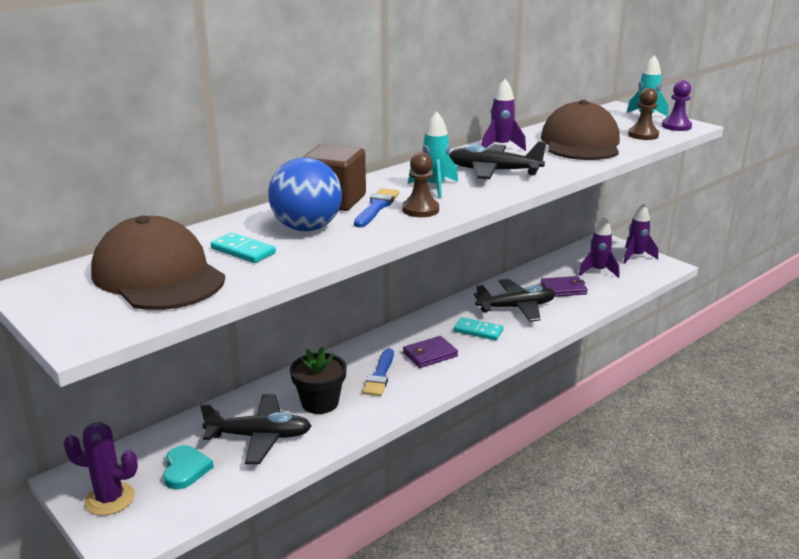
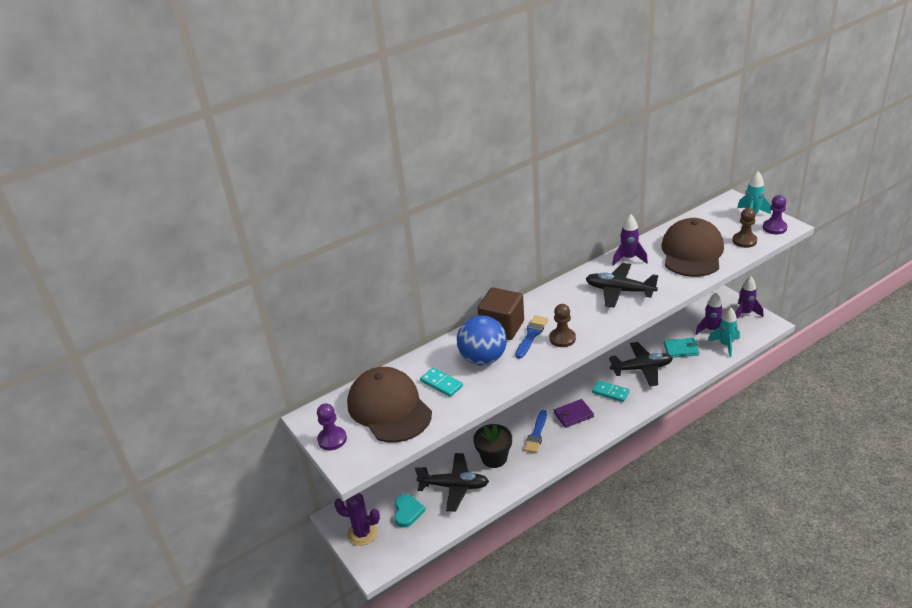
camera: 10 degrees right, 10 degrees up
(58, 309) = (332, 439): none -> purple pawn
(435, 187) = (574, 311): turquoise rocket -> turquoise rocket (725, 345)
(563, 289) = (681, 349): purple wallet -> turquoise wallet

